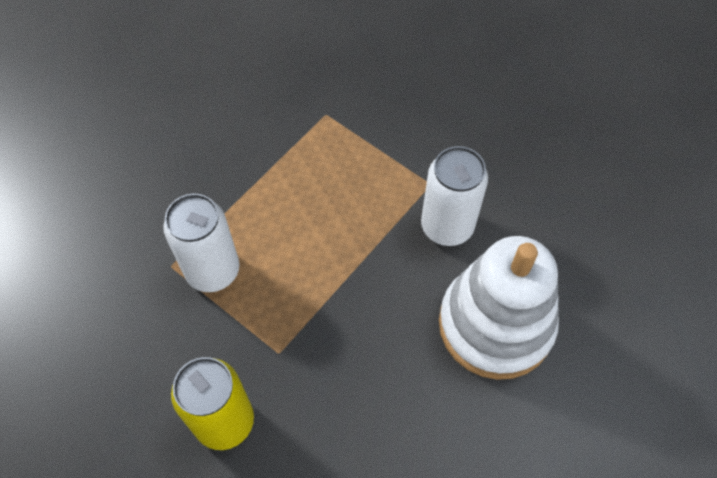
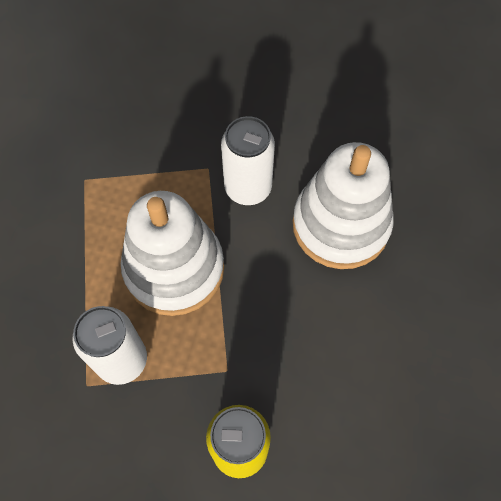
camera: 45 degrees left, 5 degrees up
(321, 238) = (174, 268): none -> white stacking toy

